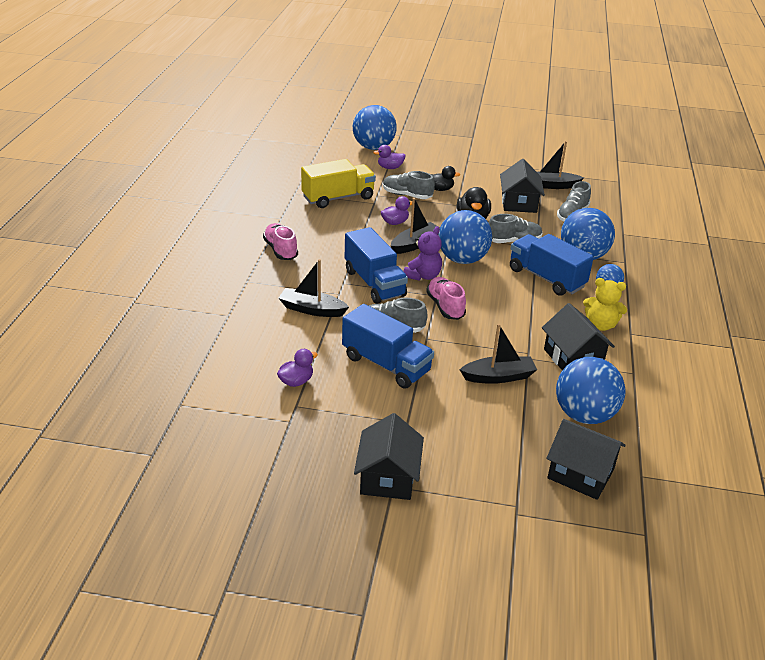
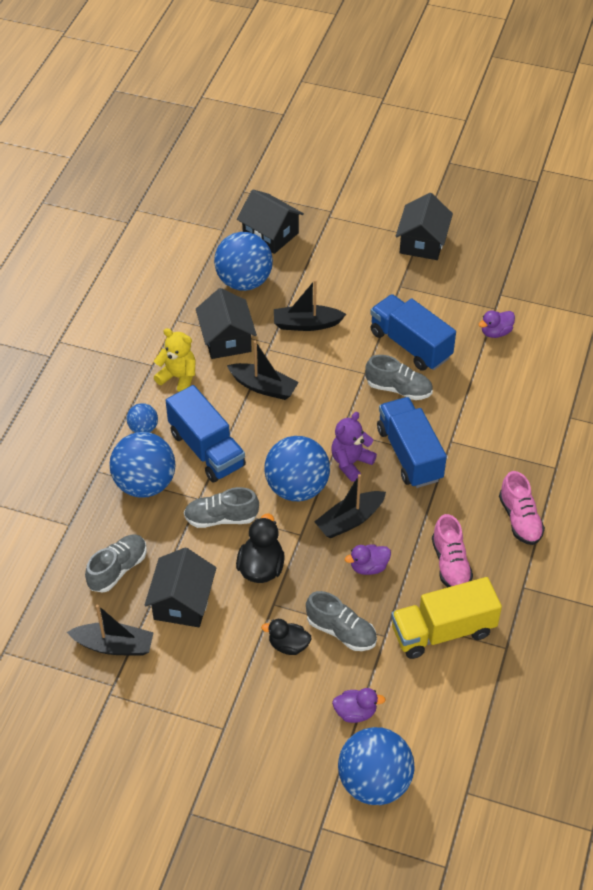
camera: 170 degrees left, 15 degrees up
(312, 309) = (481, 419): black boat -> black boat (263, 387)
(445, 307) = (336, 413): pink shoe -> pink shoe (450, 564)

